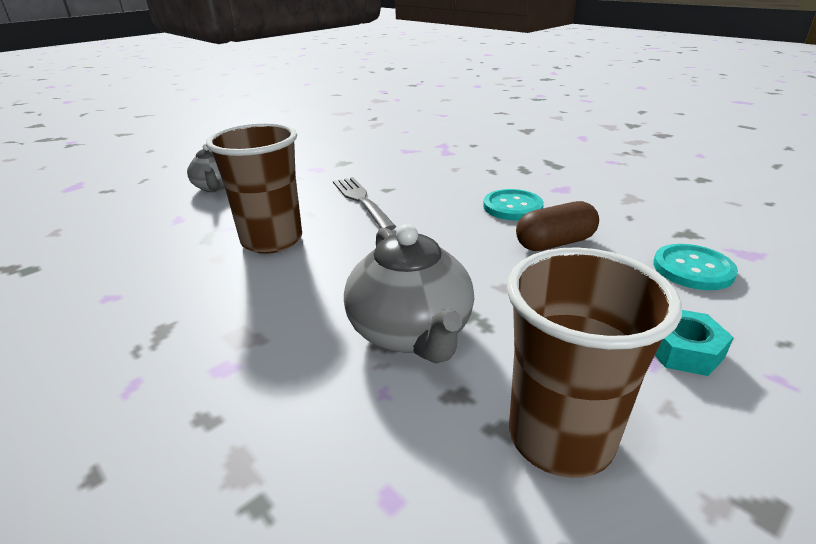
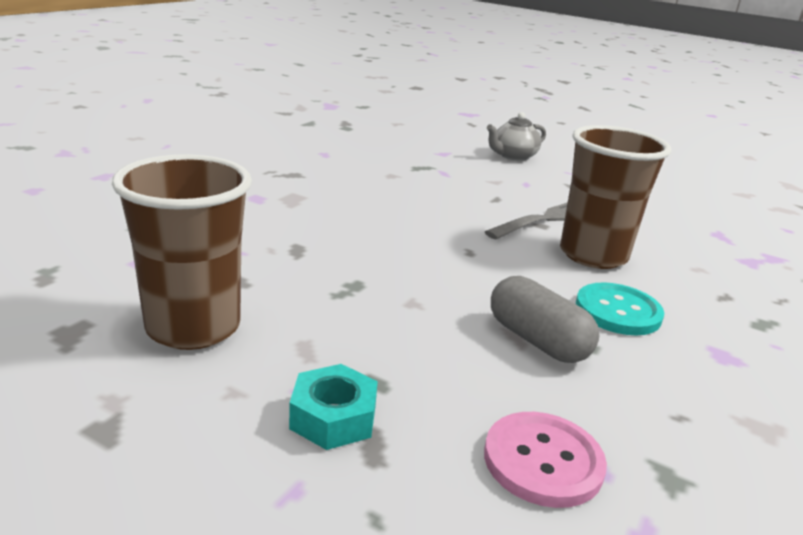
camera: 70 degrees right, 5 degrees down
(272, 240) = (433, 190): brown cup -> brown cup (593, 255)
(411, 332) = (318, 258): grey teapot -> none
(555, 243) = (537, 340): brown capsule -> grey capsule
(693, 269) = (543, 461): turquoise button -> pink button

